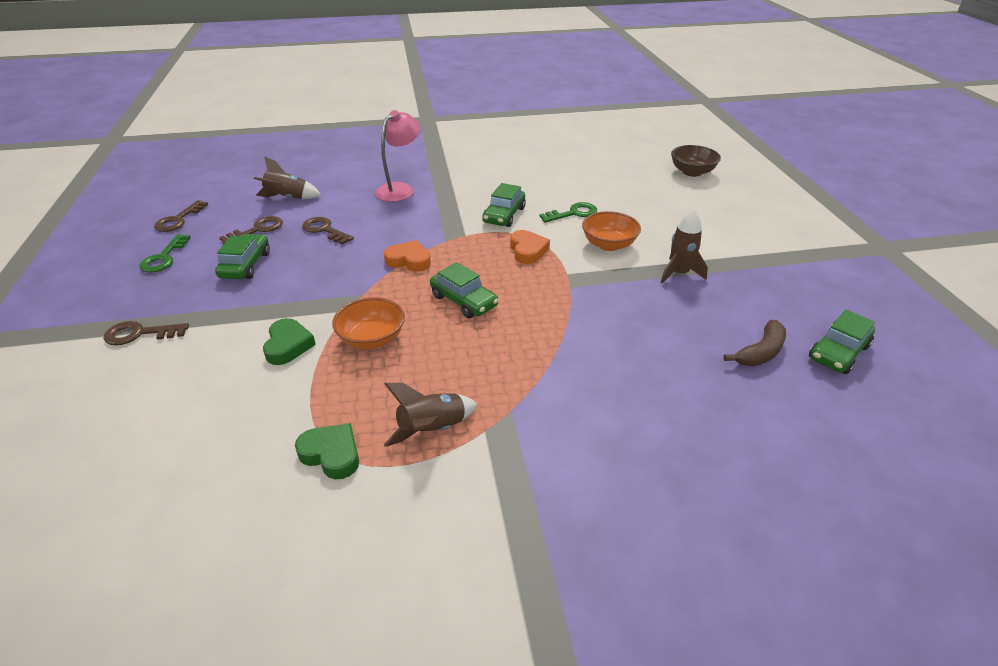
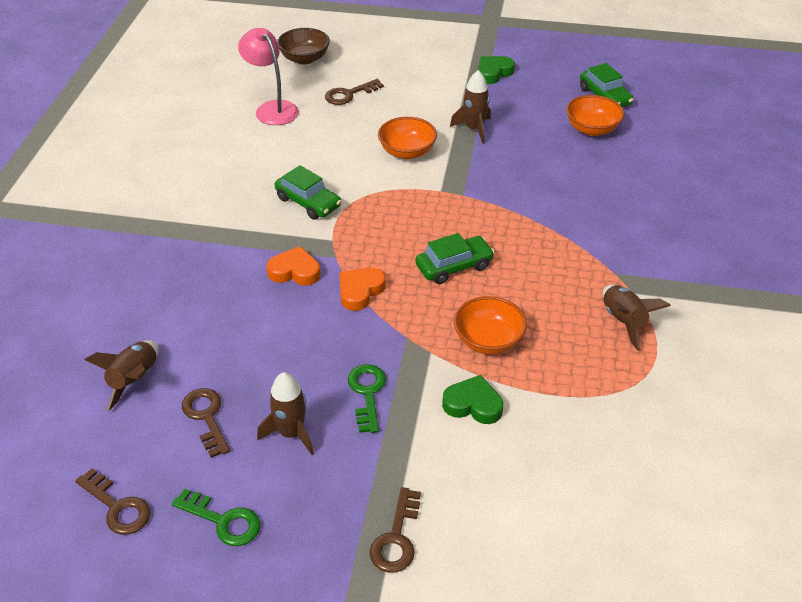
camera: 70 degrees left, 5 degrees up
(245, 265) = (291, 433): green car -> brown rocket
(324, 230) = (249, 352): brown key -> brown key (349, 94)
(331, 454) = (635, 387): green heart -> green heart (493, 73)
(400, 189) = (187, 270): pink lamp -> pink lamp (272, 109)
(527, 251) = (388, 204): orange heart -> orange heart (295, 271)
(573, 213) = (335, 156): green key -> green key (367, 393)
(760, 352) = (592, 129): brown banana -> orange bowl

